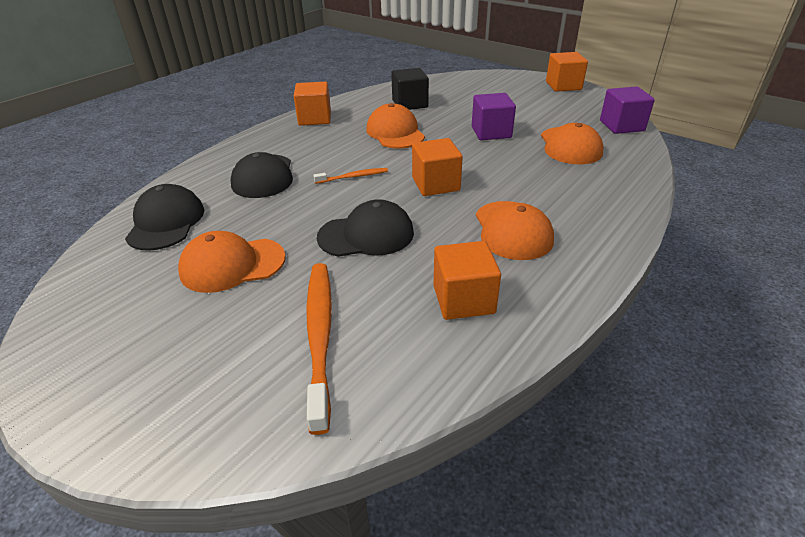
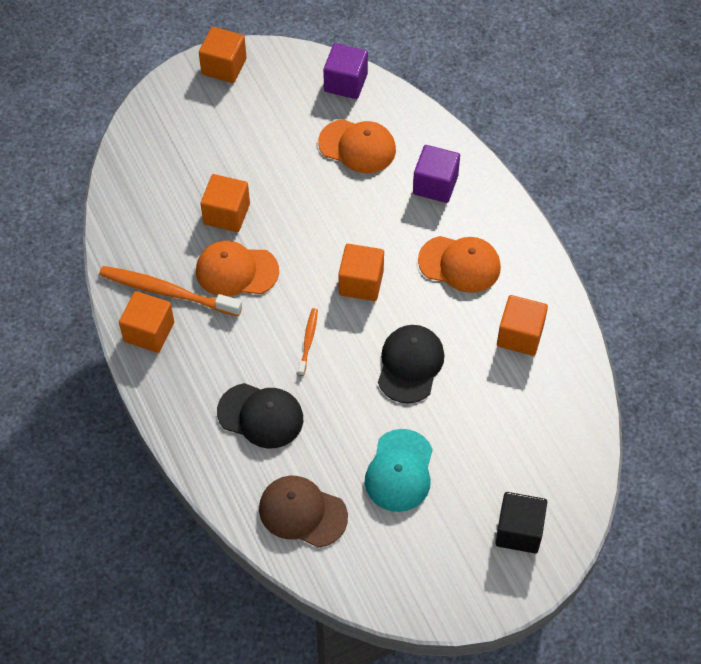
camera: 65 degrees left, 20 degrees up
(166, 222) = (302, 512): black cap -> brown cap
(232, 265) = (399, 471): orange cap -> turquoise cap
(320, 335) = (511, 433): orange toothbrush -> orange toothbrush (166, 291)
(410, 104) = (171, 227): black cube -> black cube (519, 531)
(442, 117) = (226, 214): none -> orange cube
(491, 132) = (290, 191): purple cube -> purple cube (435, 185)

